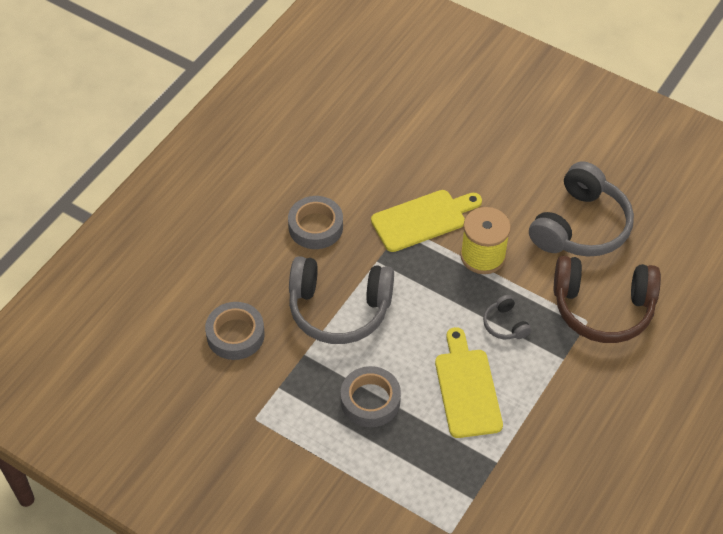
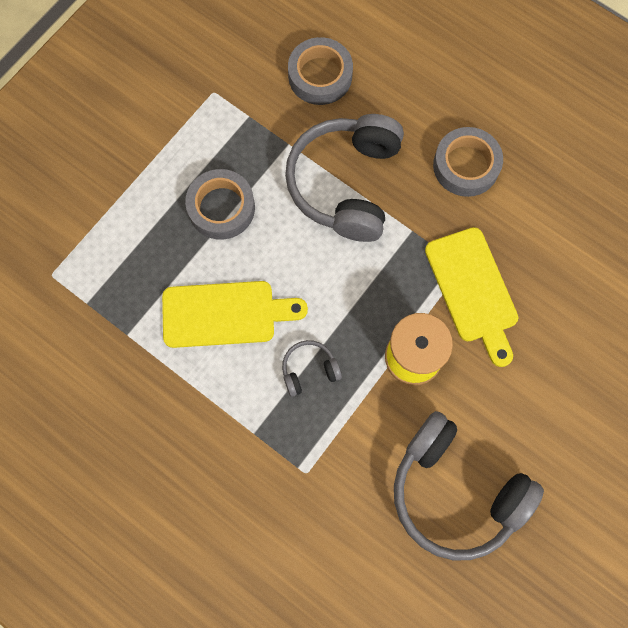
camera: 95 degrees right, 20 degrees up
(602, 308) = (324, 496): brown headphones -> none

